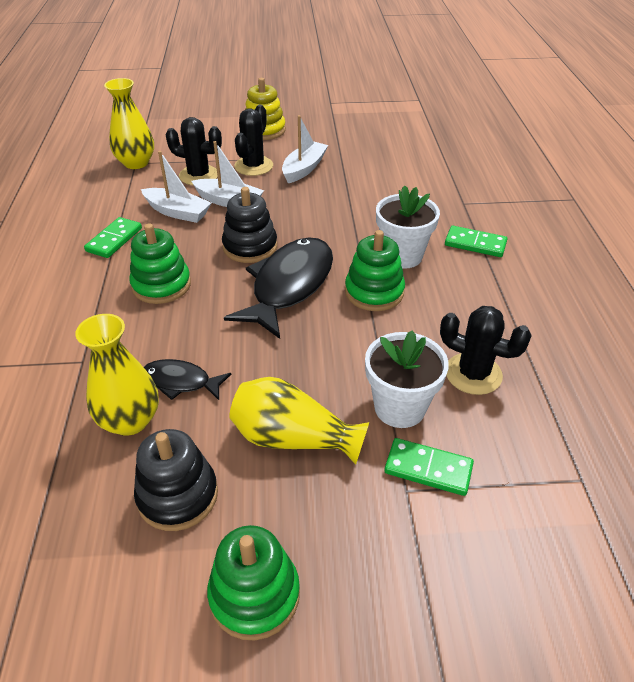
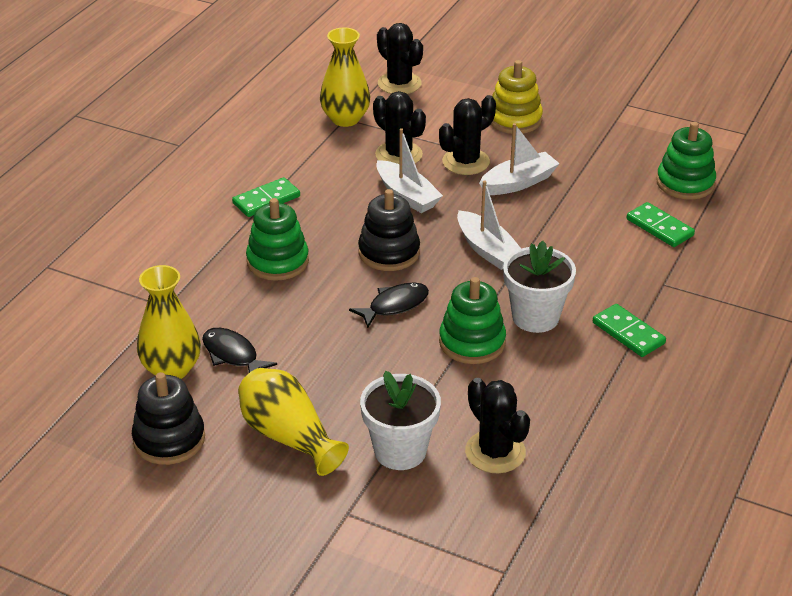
camera: 30 degrees right, 5 degrees down
(160, 129) = (399, 84): none -> black cactus
(177, 212) = (346, 190): white boat -> white boat (487, 250)
(254, 594) = (175, 527): green stacking toy -> green stacking toy (685, 183)
(289, 286) = (395, 305): black fish -> black fish, size x0.52
(428, 469) = (380, 506): green domino -> green domino (660, 227)

